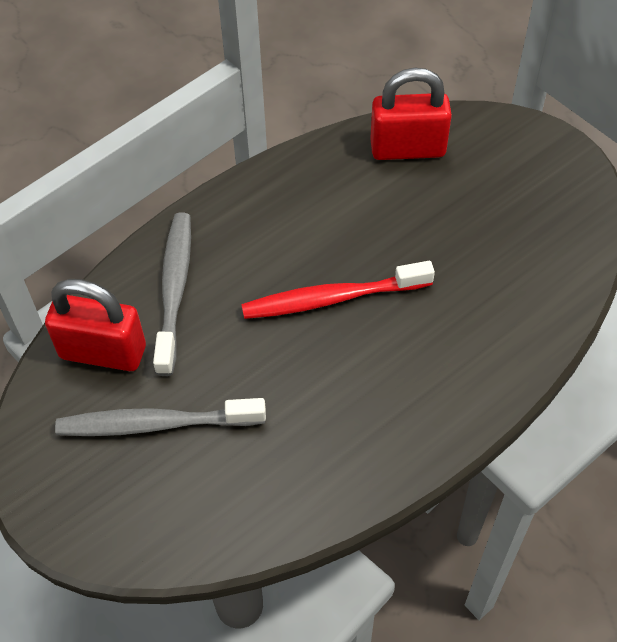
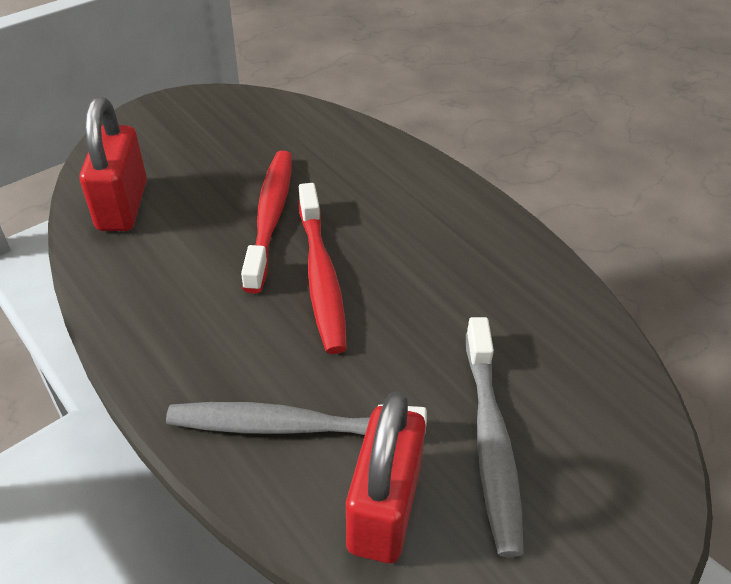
camera: 90 degrees left, 10 degrees down
(406, 254) = (270, 217): none -> red toothbrush

